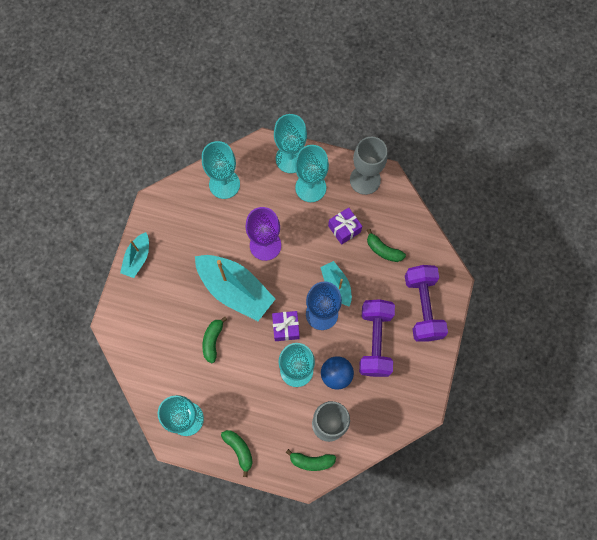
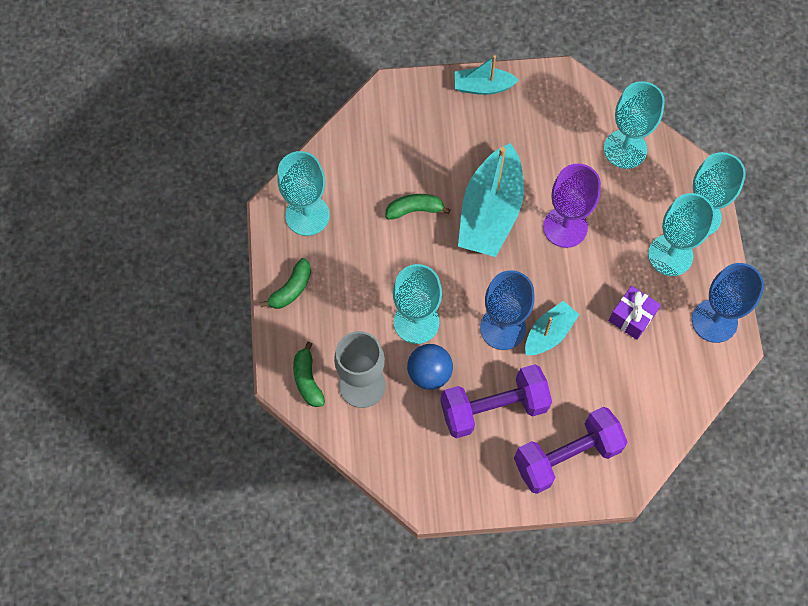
camera: 70 degrees right, 5 degrees down
(286, 328) = (466, 290): purple gift -> none
(365, 180) = (714, 321): grey goblet -> blue goblet
(383, 250) = (624, 378): green banana -> none

